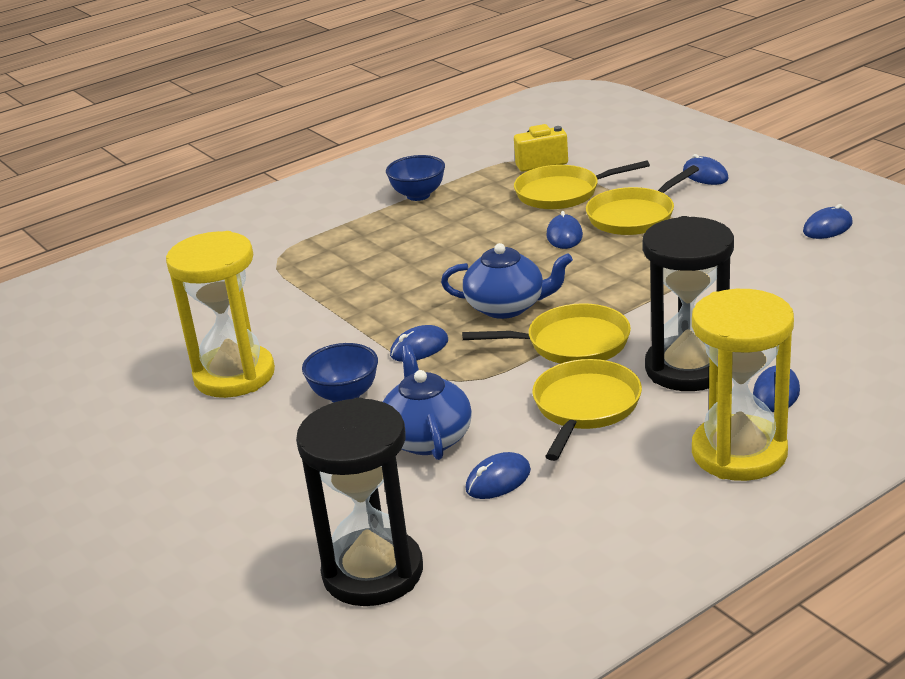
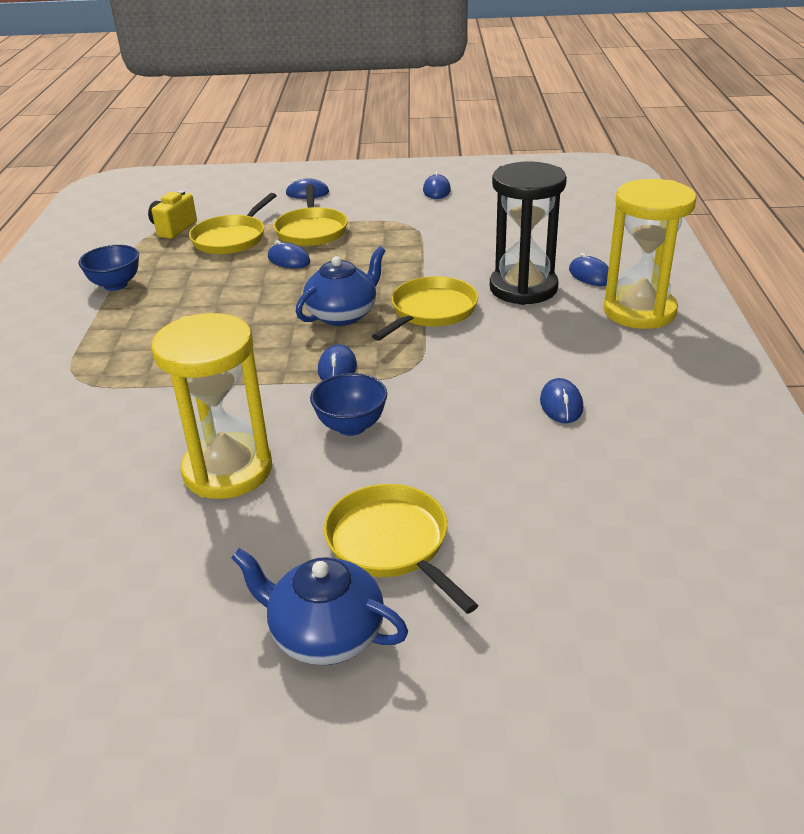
camera: 55 degrees left, 5 degrees up
(373, 572) = (616, 505): black hourglass -> none
(427, 438) = (466, 412): blue teapot -> blue teapot (325, 634)
(585, 407) = (516, 338): yellow pan -> yellow pan (391, 543)

